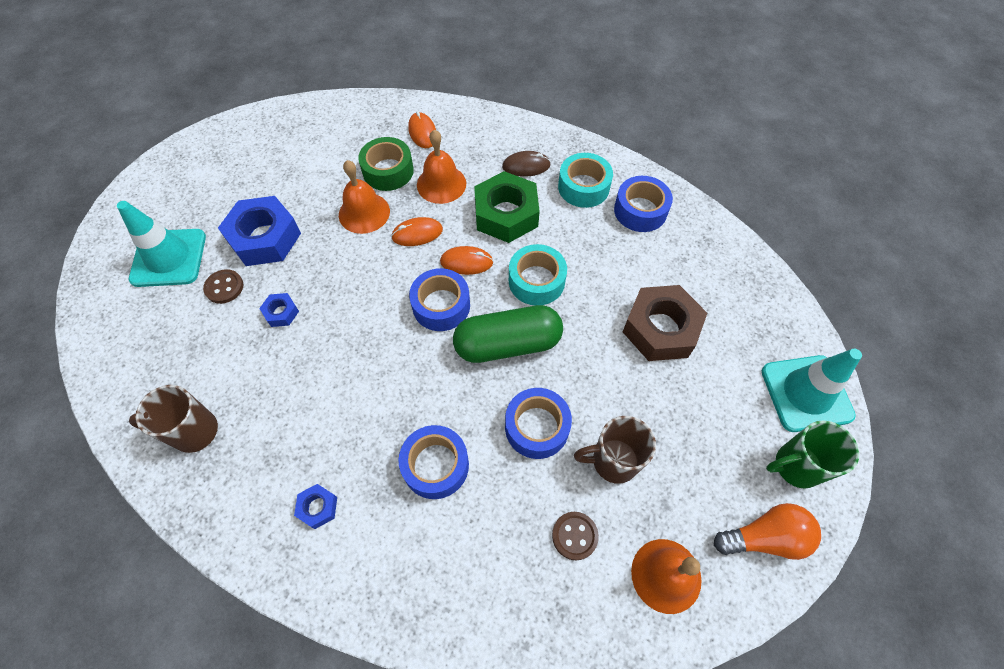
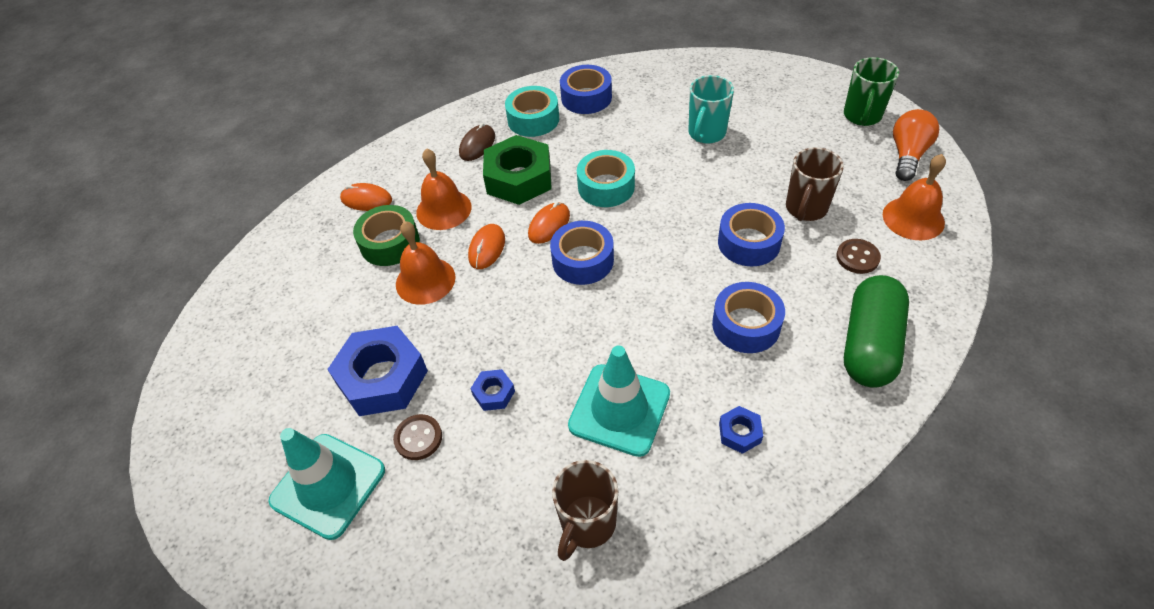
camera: 55 degrees left, 10 degrees down
(508, 344) = (656, 230): green capsule -> green capsule (869, 344)
(660, 329) = (706, 133): brown nut -> turquoise mug
(806, 393) = (809, 86): turquoise traffic cone -> turquoise traffic cone (619, 409)

